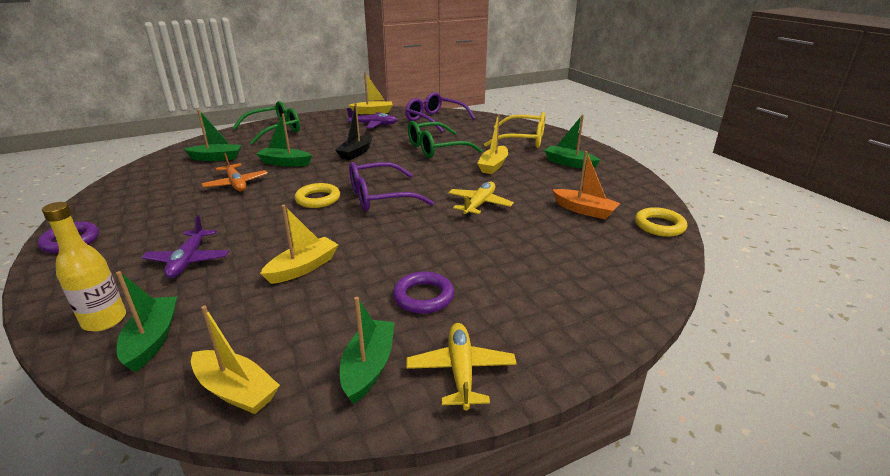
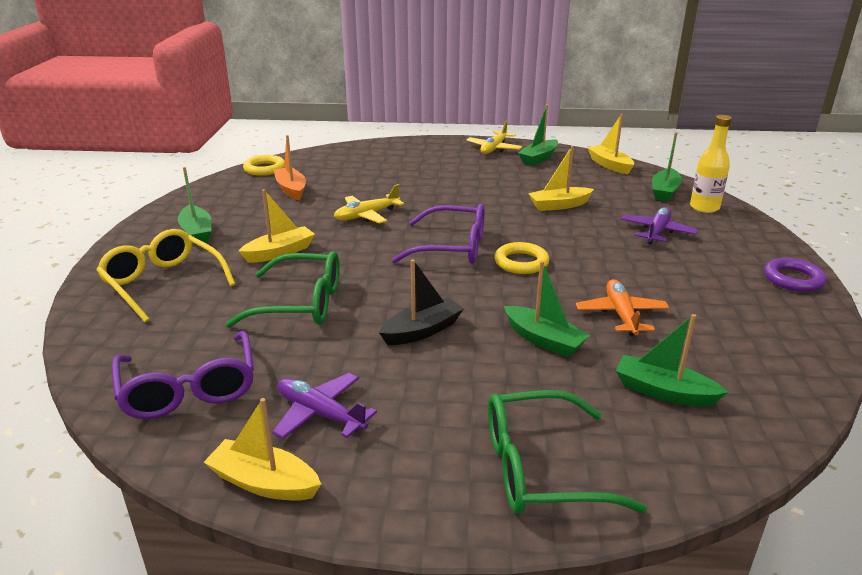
camera: 150 degrees left, 0 degrees up
(423, 296) = (485, 174): purple ring -> none

